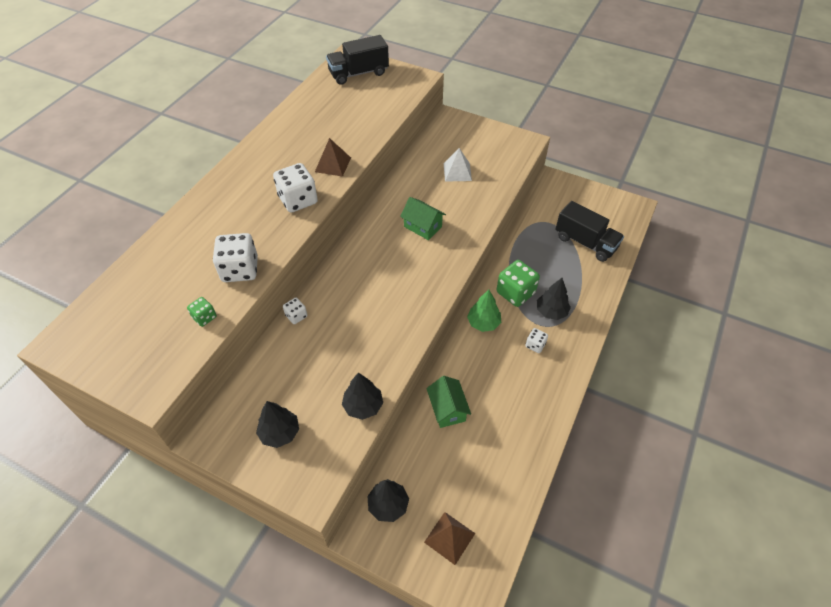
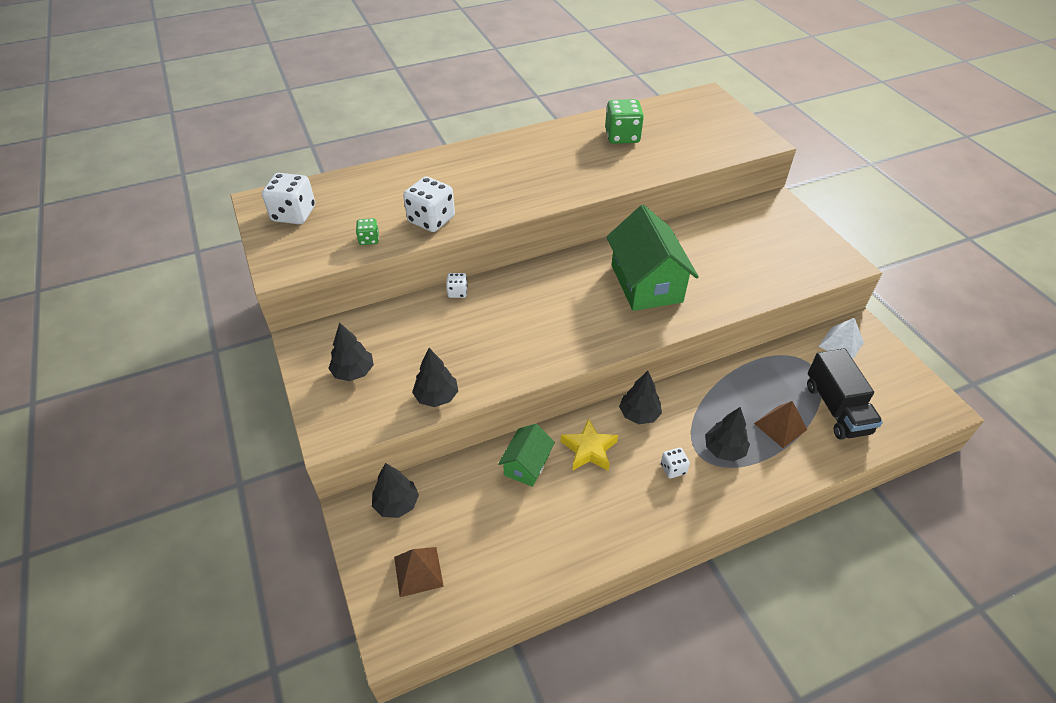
camera: 40 degrees right, 5 degrees down
(298, 200) = (534, 191): white dice -> white dice (294, 214)
(333, 164) = (596, 178): brown pyramid -> brown pyramid (780, 426)
(358, 73) = (704, 113): black truck -> none
(423, 226) = (646, 283): green house -> green house, size x1.88
(457, 172) = (734, 254): white pyramid -> white pyramid (841, 344)
(476, 369) = (589, 449): none -> yellow star
(483, 323) = (639, 414): green tree -> black tree
(515, 293) = (702, 408): green dice -> green dice (622, 136)

